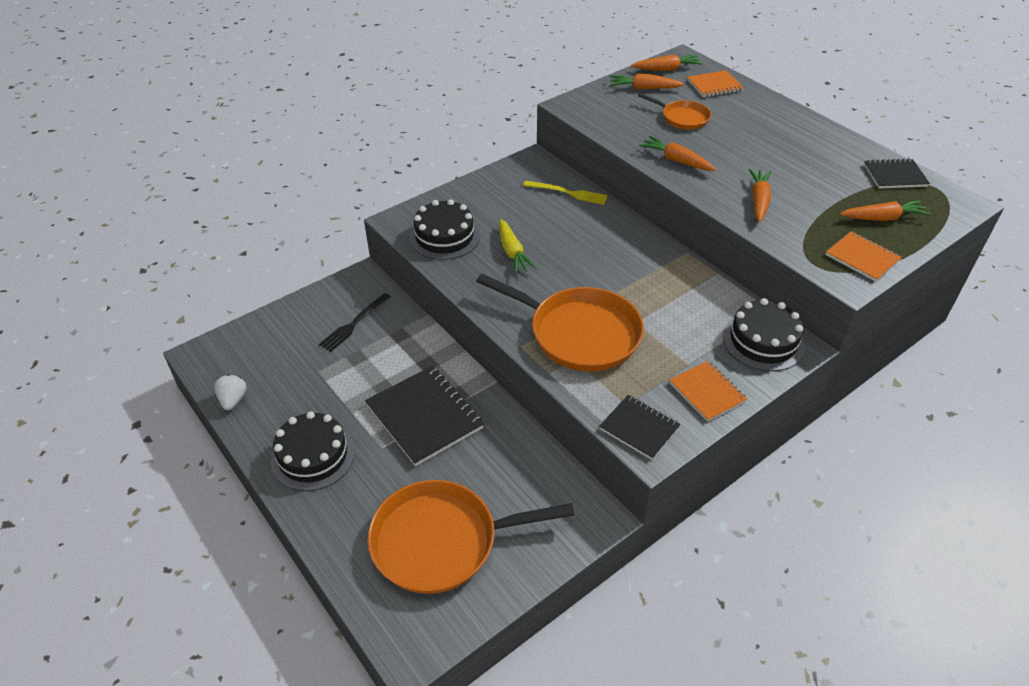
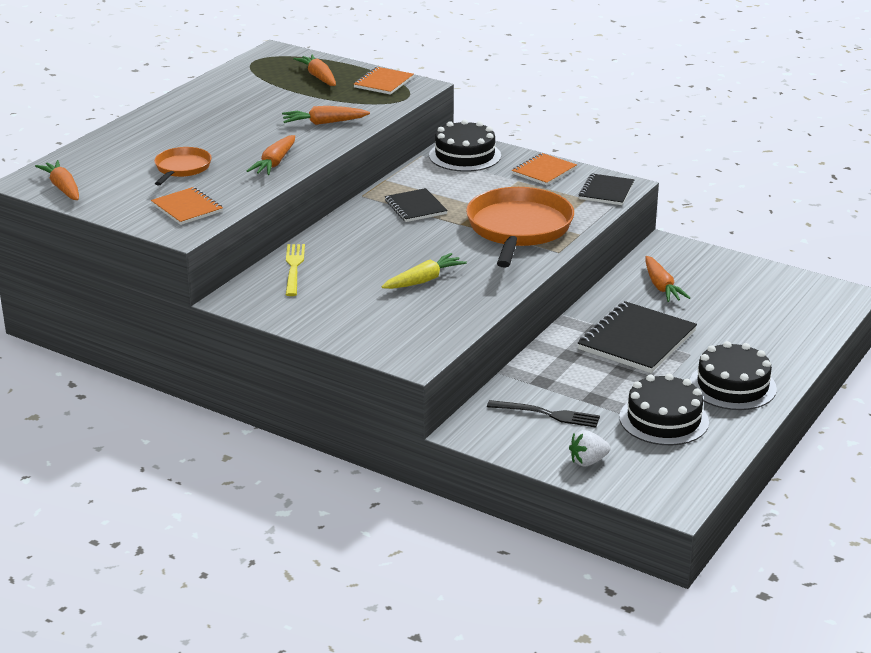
camera: 110 degrees left, 15 degrees down
(233, 400) = (713, 456): white strawberry -> white strawberry (588, 461)
(441, 541) = (752, 303): orange pan -> none
(444, 236) = (424, 324): black cake -> black cake (664, 419)
(643, 88) = (120, 195): orange carrot -> orange carrot (661, 287)
(714, 85) = (96, 159): orange notebook -> orange notebook (187, 208)
(895, 175) = (244, 74): black notebook -> black notebook (415, 207)

